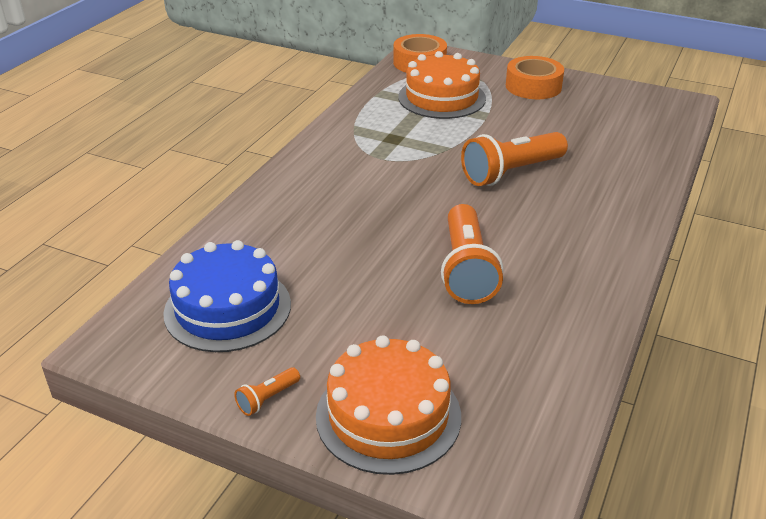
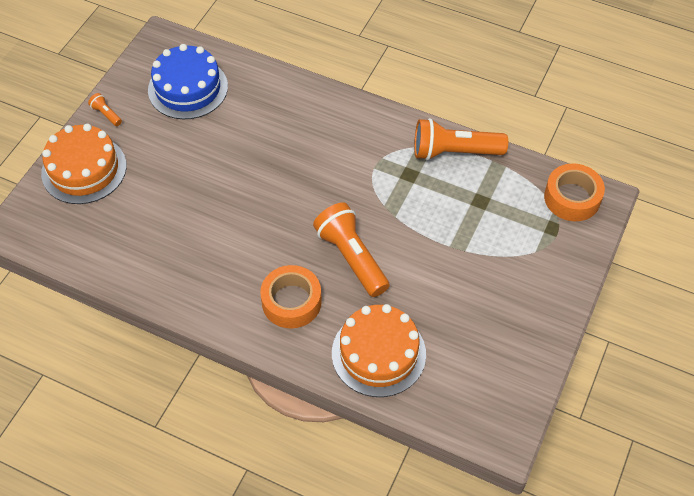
camera: 90 degrees right, 20 degrees up
(442, 98) = (492, 213): orange cake -> orange cake (378, 353)
(466, 269) = (217, 216): orange flashlight -> orange flashlight (454, 152)
(533, 86) = (526, 295): orange tape -> orange tape (291, 302)

